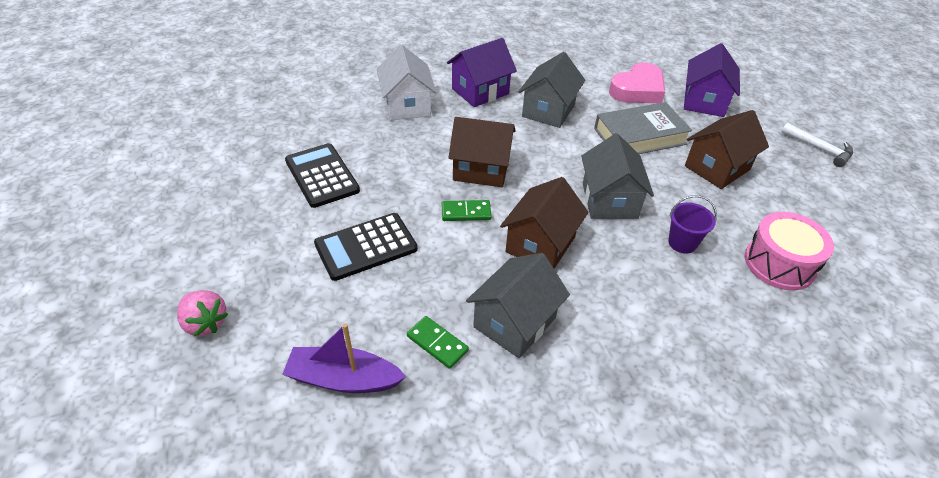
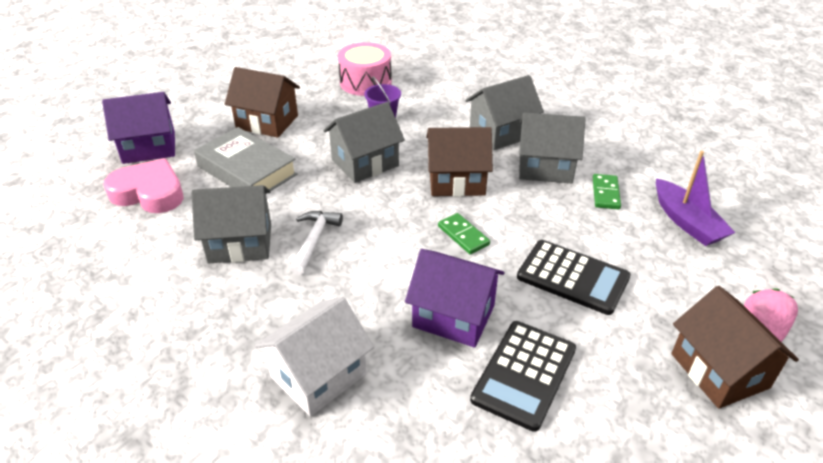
camera: 120 degrees left, 5 degrees down
(480, 91) = (233, 317): purple house -> purple house (454, 316)
(481, 169) = (392, 251): brown house -> brown house (719, 370)
(603, 324) = (501, 133): none -> grey house
(819, 149) = (197, 82): white hammer -> white hammer (314, 240)

